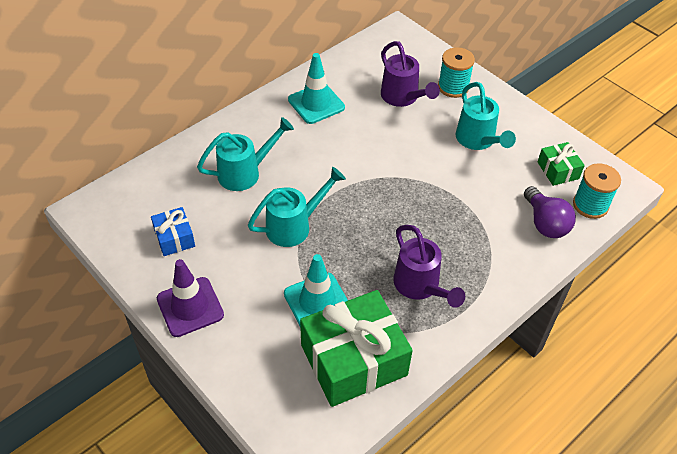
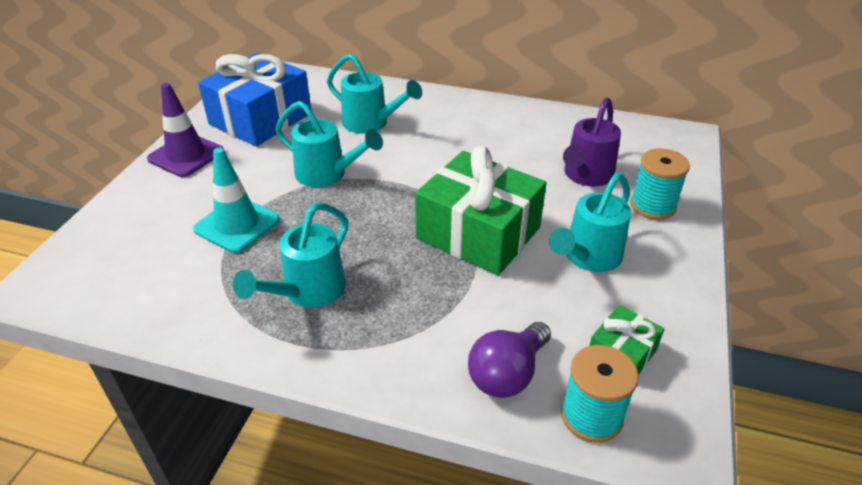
camera: 60 degrees right, 10 degrees down
(174, 238) = (261, 119): blue gift -> blue gift, size x2.08
(316, 103) = (506, 127): turquoise traffic cone -> none
(353, 360) = (172, 278): green gift -> green gift (478, 233)
(420, 286) = (308, 291): purple watering can -> turquoise watering can

